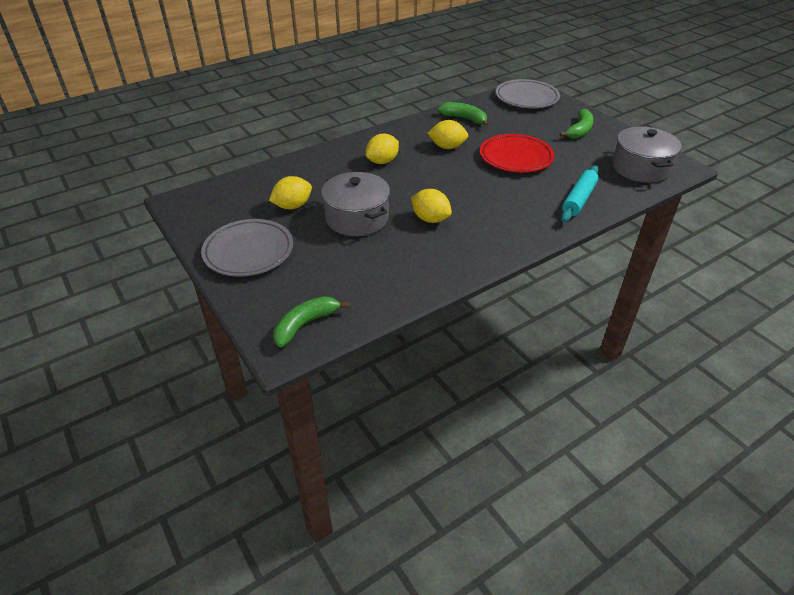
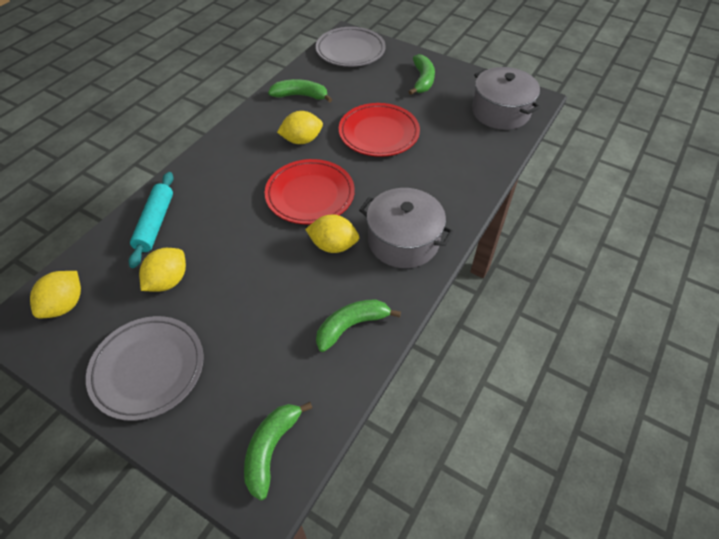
camera: 25 degrees left, 10 degrees up
(357, 218) = (252, 272): grey pot -> grey pot (403, 241)
(382, 161) = (241, 182): yellow lemon -> yellow lemon (65, 305)
(412, 272) = (351, 326): none -> green banana
(432, 183) = (310, 195): none -> red plate
(579, 199) = (465, 169): turquoise rolling pin -> turquoise rolling pin (155, 223)

